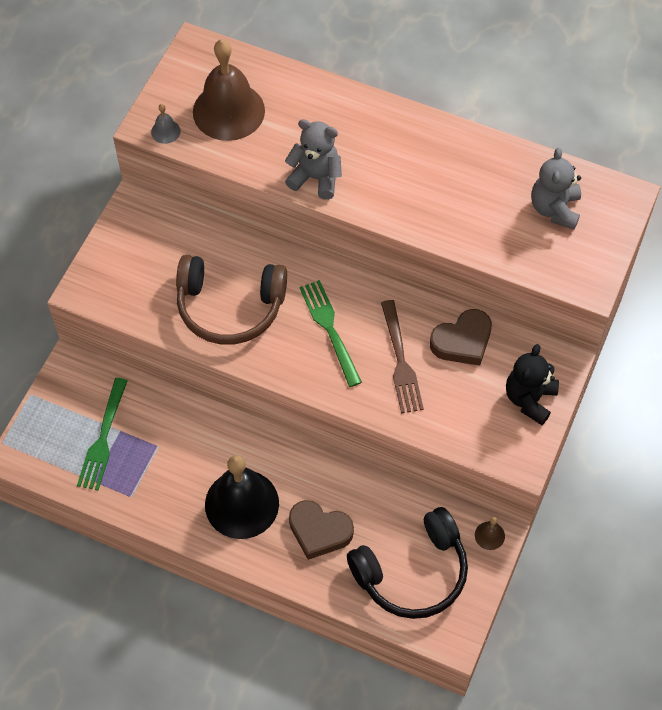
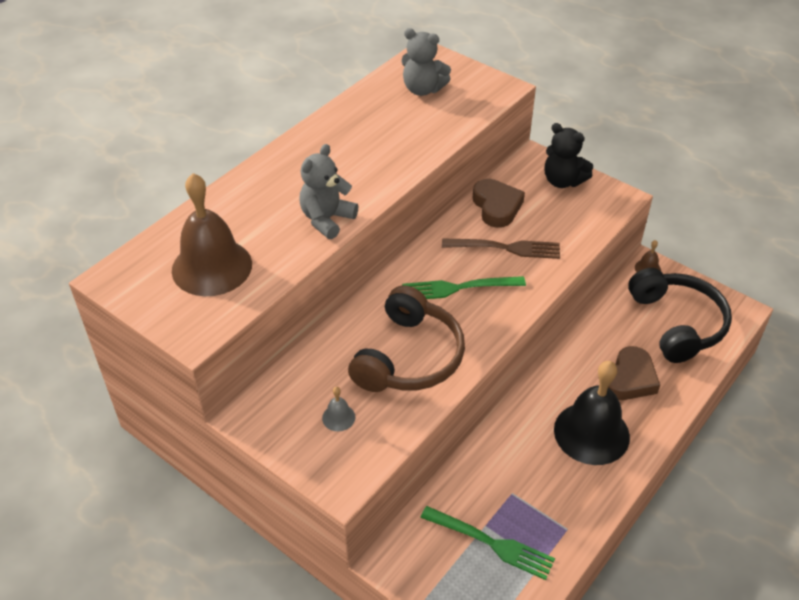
camera: 75 degrees left, 15 degrees down
(165, 131) = (211, 321): grey bell -> grey bell (338, 417)

